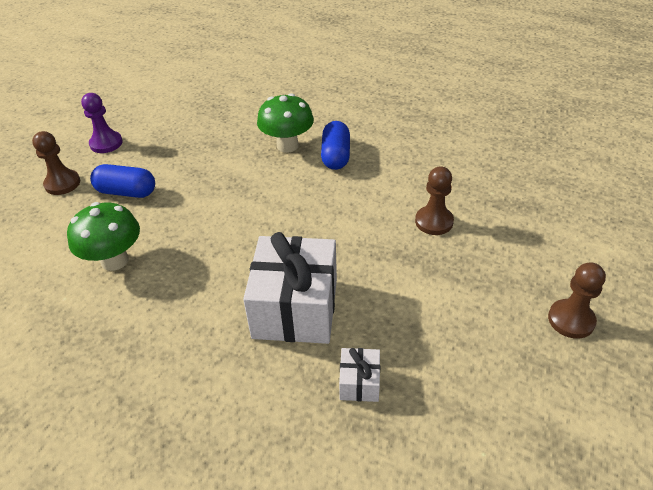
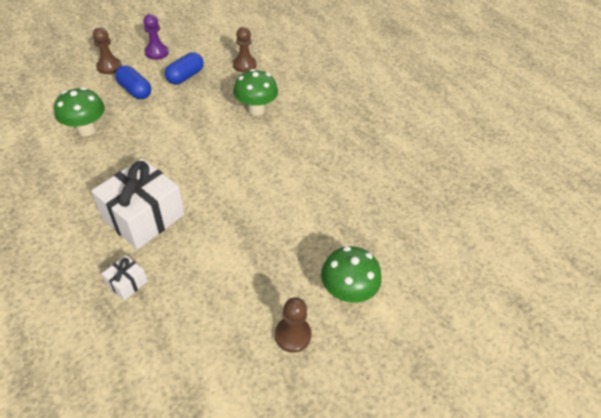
camera: 30 degrees right, 5 degrees up
(336, 156) = (277, 133): blue capsule -> blue capsule (185, 76)
(434, 222) = (286, 215): brown pawn -> brown pawn (244, 65)
(567, 254) = (347, 292): none -> green mushroom

